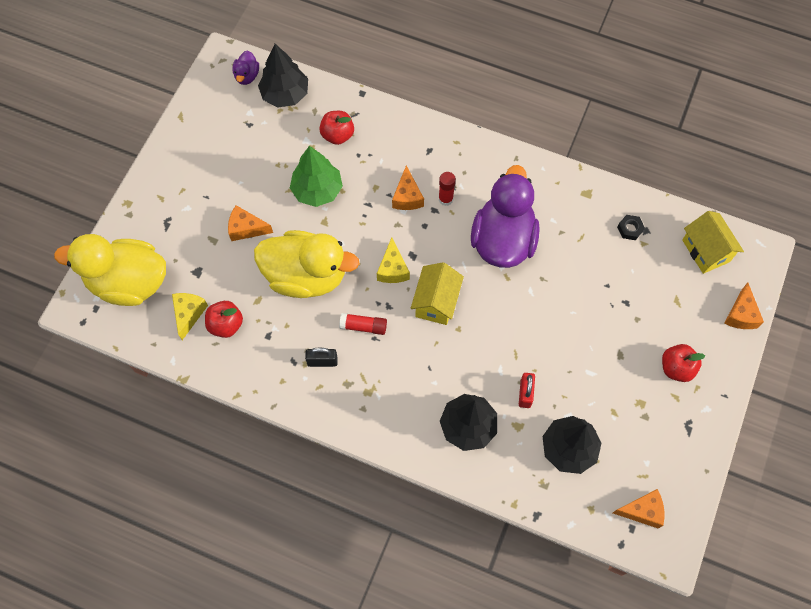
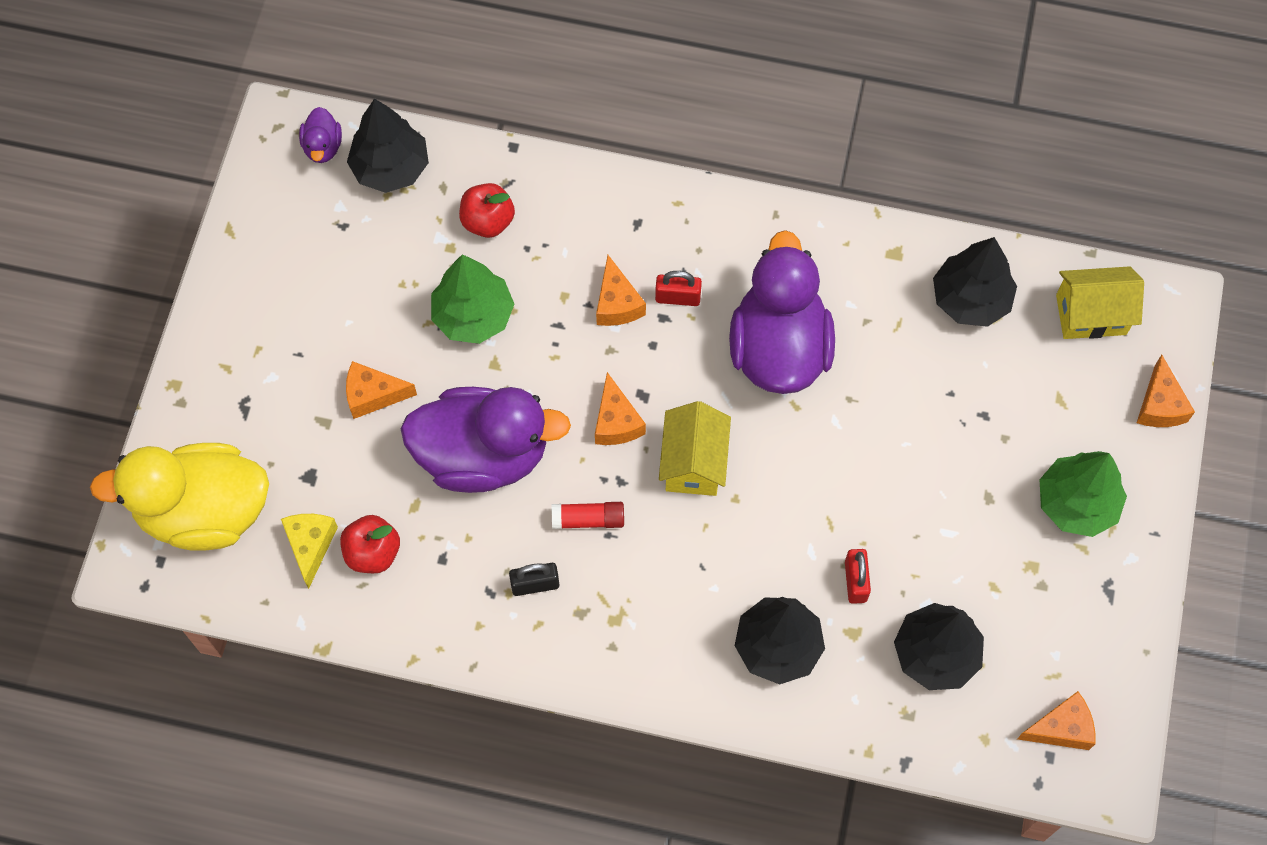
camera: 10 degrees left, 0 degrees up
(306, 276) = (483, 455): yellow duck -> purple duck
(392, 269) = (616, 422): yellow cheese -> orange cheese
(445, 199) = (678, 297): red glue stick -> red padlock
(630, 229) = (970, 299): black nut -> black tree
(676, 368) = (1076, 503): red apple -> green tree
(705, 251) = (1091, 315): yellow house -> yellow house turned 60 degrees counterclockwise

